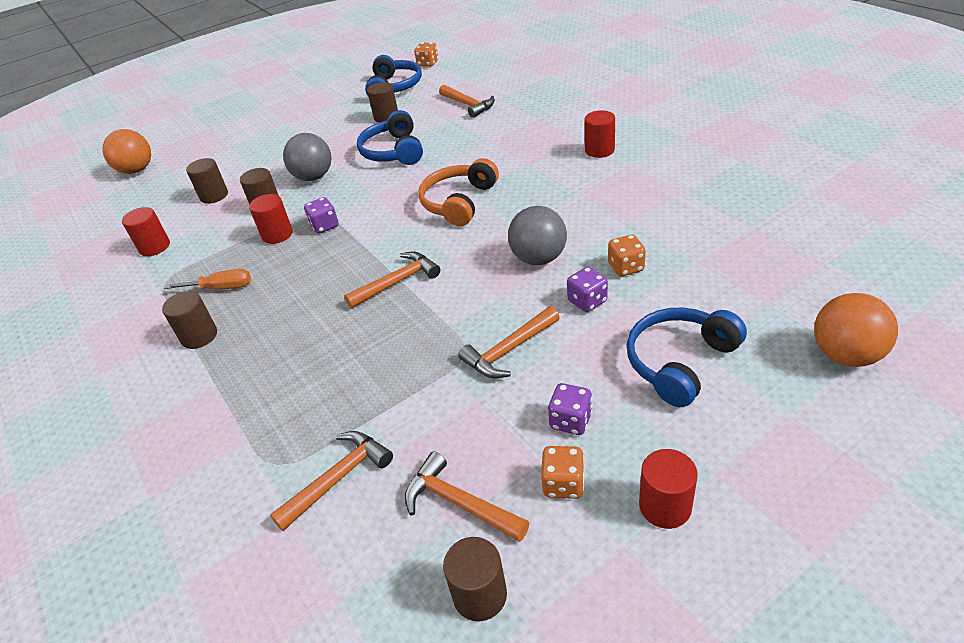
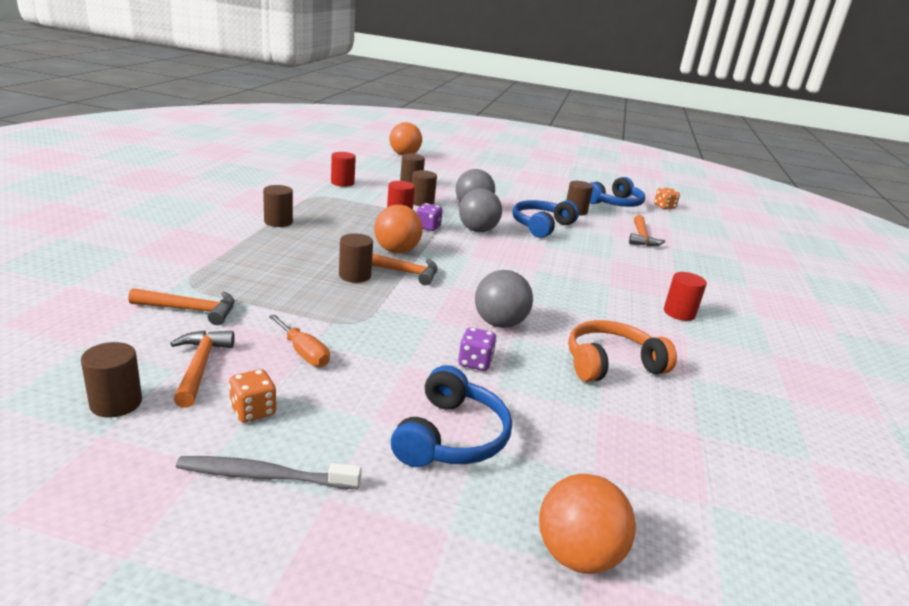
camera: 40 degrees right, 15 degrees down
(221, 288) = (328, 214): orange screwdriver -> orange screwdriver (303, 353)
(352, 269) = (396, 251): none -> orange ball
(363, 195) = (477, 230): none -> grey ball
(376, 319) = (355, 276): none -> brown cylinder
(459, 202) = (520, 269): orange headphones -> orange headphones (611, 364)
(509, 350) = (378, 341): orange hammer -> none
(570, 421) = (325, 395): purple dice -> none
(626, 267) = (541, 371): orange dice -> none
(665, 506) = (265, 476): red cylinder -> grey toothbrush
(680, 362) = (451, 436): blue headphones -> blue headphones turned 105 degrees clockwise

